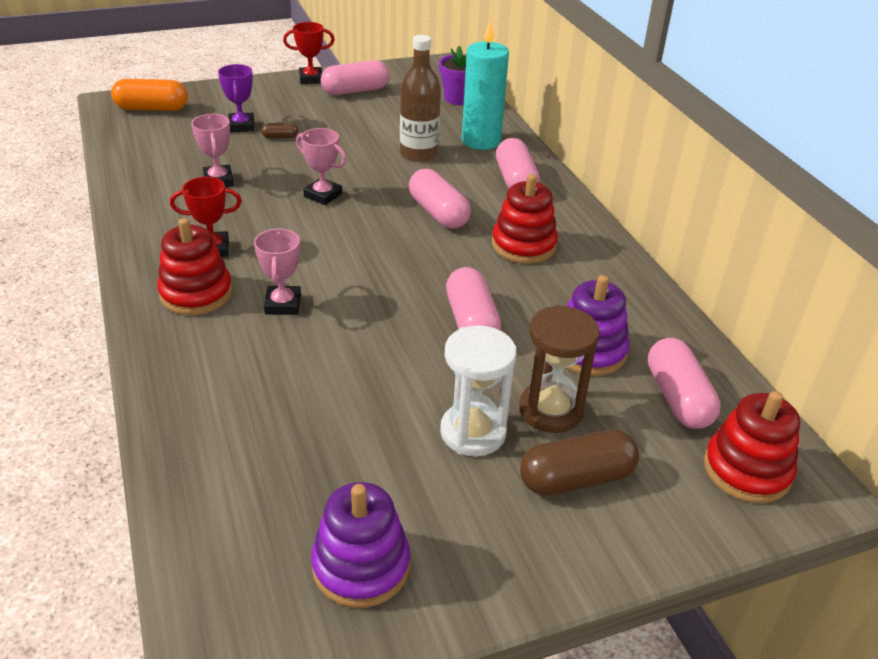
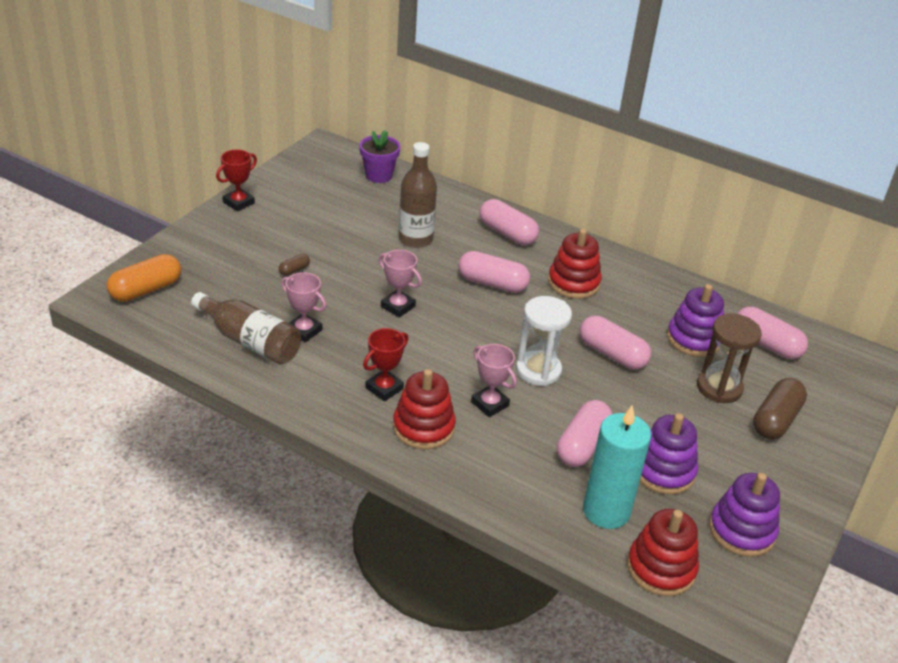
camera: 40 degrees left, 0 degrees up
(167, 170) = (250, 341): none -> brown bottle
(241, 126) = (248, 273): purple trophy -> none
(323, 195) = (398, 306): pink trophy -> pink trophy turned 45 degrees clockwise
(355, 91) = (291, 200): pink capsule -> pink capsule (582, 445)
(363, 454) = (663, 471): none -> purple stacking toy
(473, 432) = (699, 424): white hourglass -> white hourglass (538, 370)
(481, 141) = (443, 208): turquoise candle -> turquoise candle (606, 511)
(747, 470) = (838, 368): red stacking toy -> red stacking toy (661, 568)

